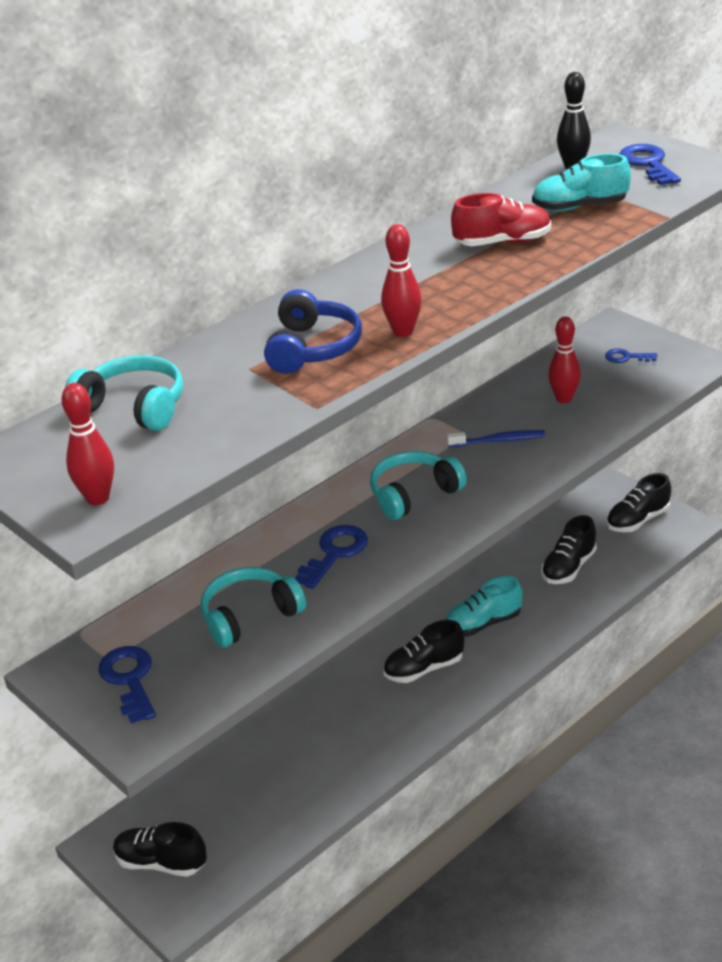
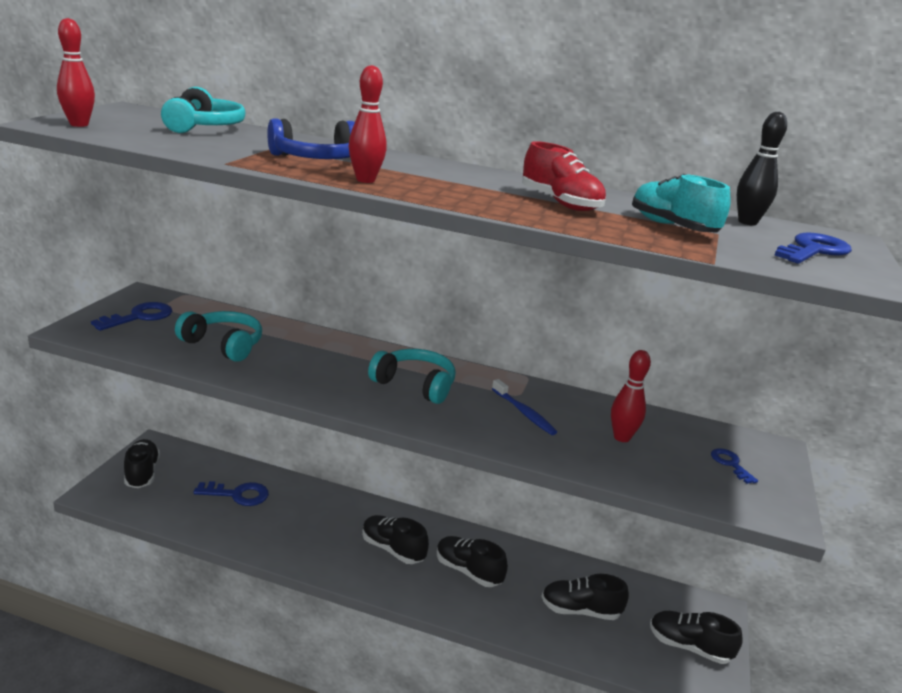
camera: 55 degrees right, 10 degrees down
(335, 553) = (316, 364): blue key -> blue key (238, 494)
(483, 623) = (468, 571): turquoise shoe -> black shoe

